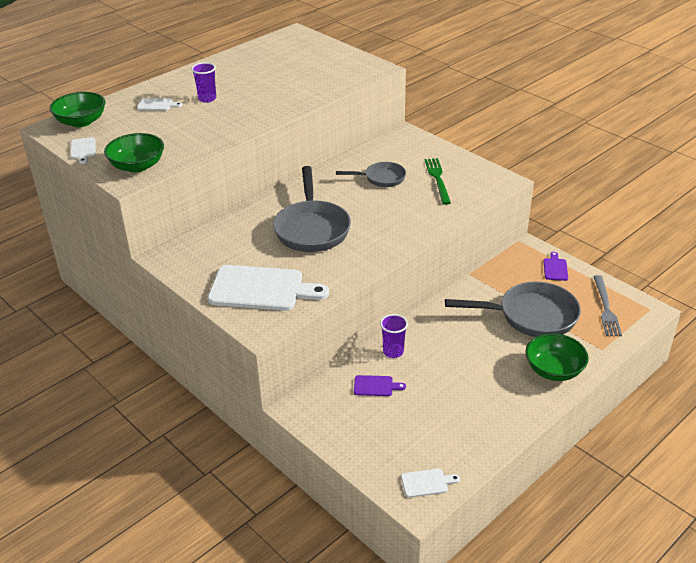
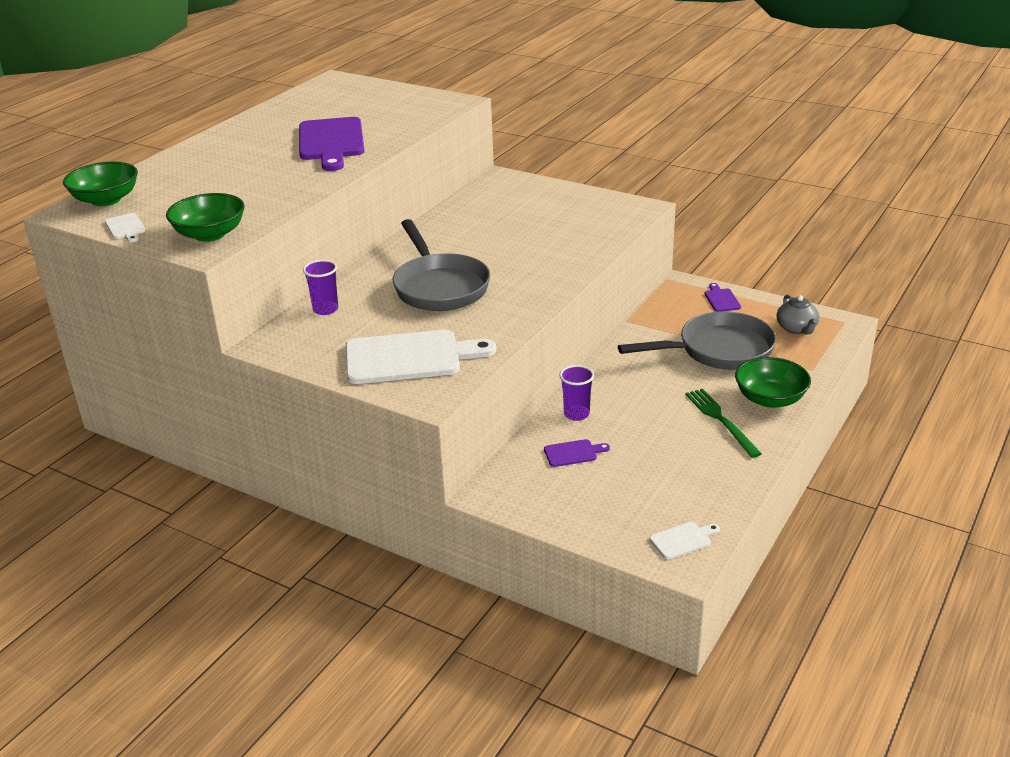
camera: 15 degrees left, 5 degrees down
(157, 105) = (199, 170): white cutting board -> none
(207, 99) = (261, 156): purple cup -> purple cup (325, 309)
(264, 93) = (331, 142): none -> purple cutting board
(381, 178) = (497, 225): grey pan -> none
(437, 179) = (564, 216): green fork -> green fork (721, 420)
(606, 308) = (796, 329): grey fork -> grey teapot

